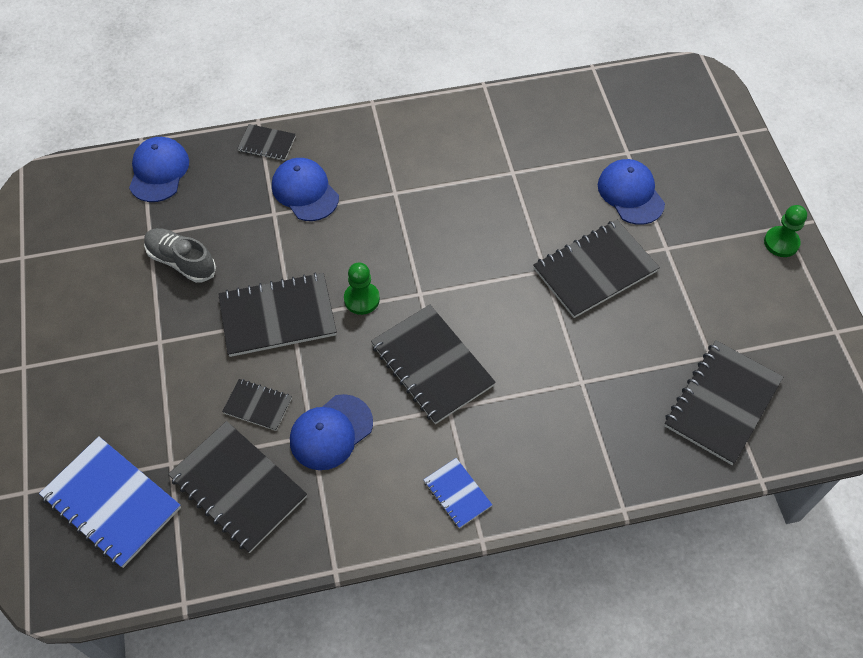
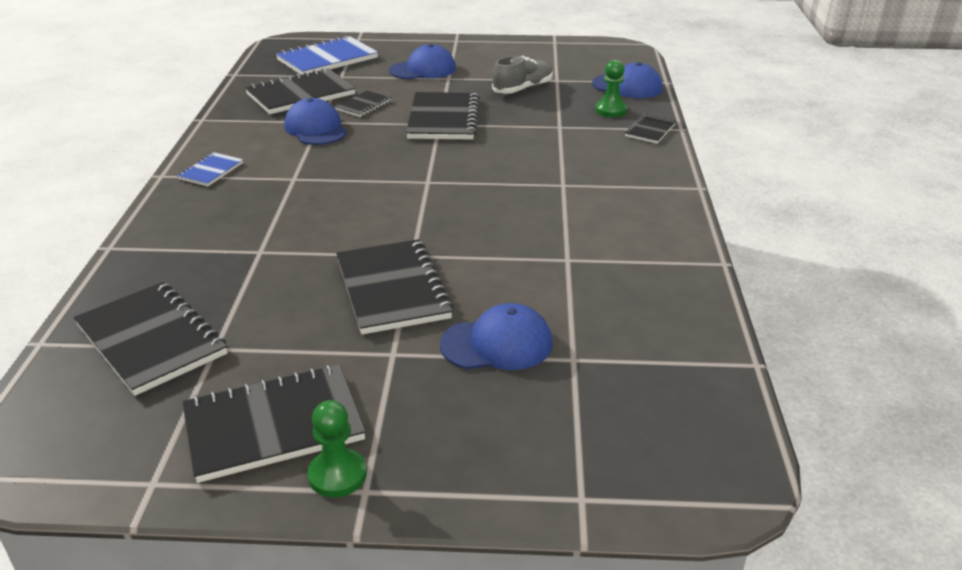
camera: 105 degrees right, 25 degrees down
(305, 191) = (581, 142): blue cap -> blue cap (423, 69)
(361, 299) = (439, 154): green pawn -> green pawn (611, 110)
(432, 365) = (343, 177): black notebook -> black notebook (273, 425)
(457, 493) = (211, 171): blue notebook -> blue notebook turned 45 degrees counterclockwise

